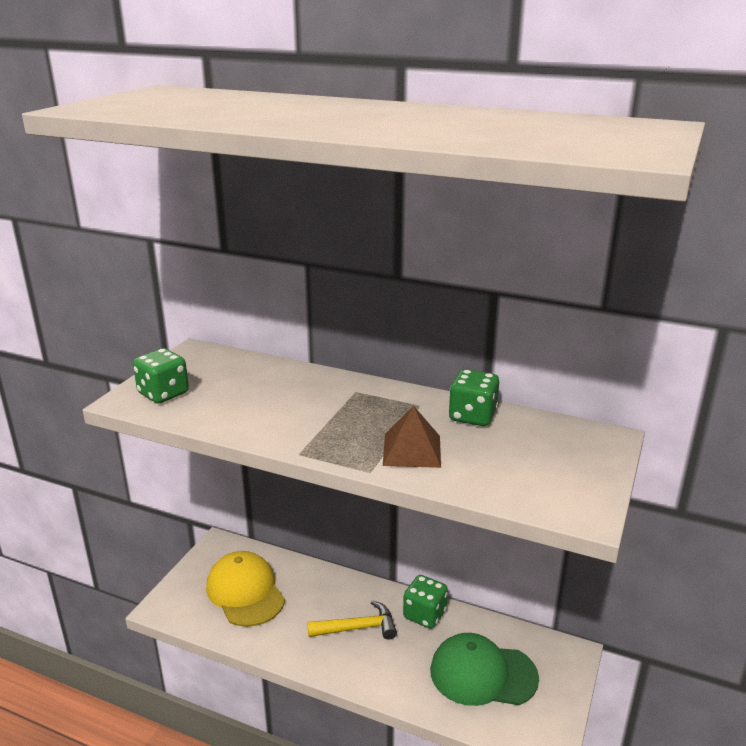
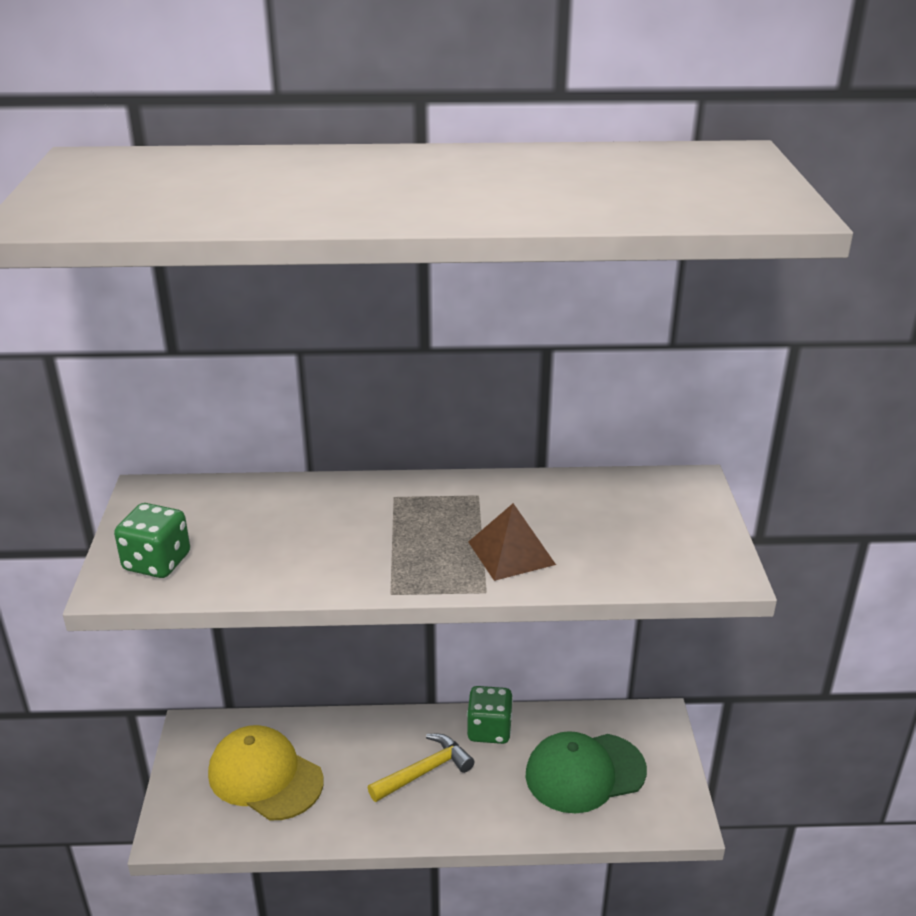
camera: 25 degrees left, 5 degrees up
(472, 416) = (544, 493): green dice -> none

